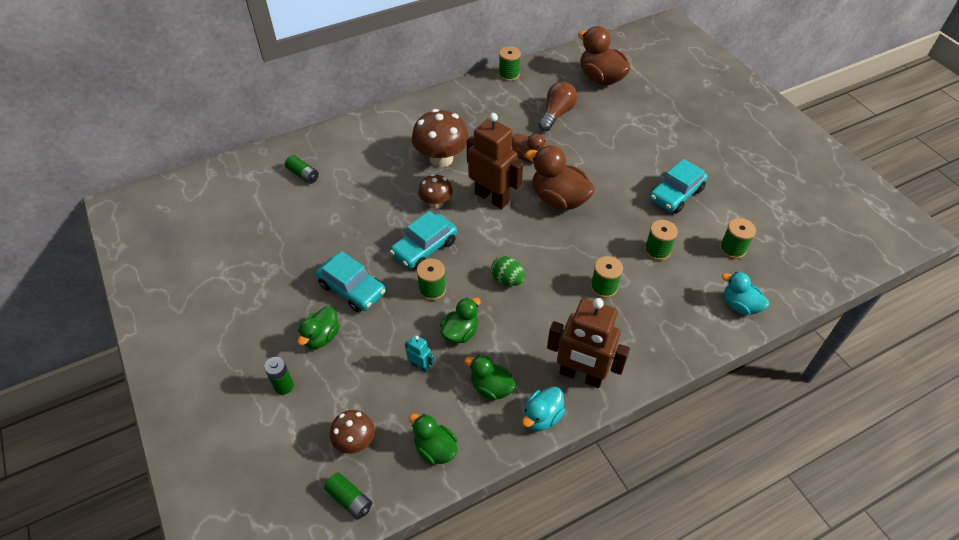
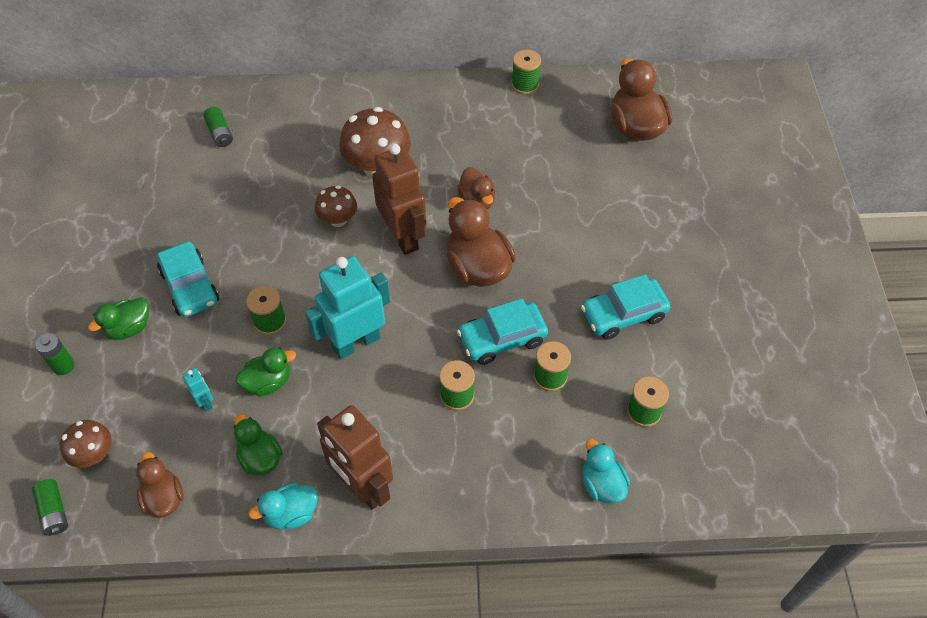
camera: 25 degrees right, 5 degrees up
(424, 248) = (292, 269): turquoise car -> turquoise car (502, 339)
(435, 449) = (164, 498): green duck -> brown duck
(507, 280) = (356, 342): green egg -> turquoise robot
(556, 114) = (548, 157): brown light bulb -> none

